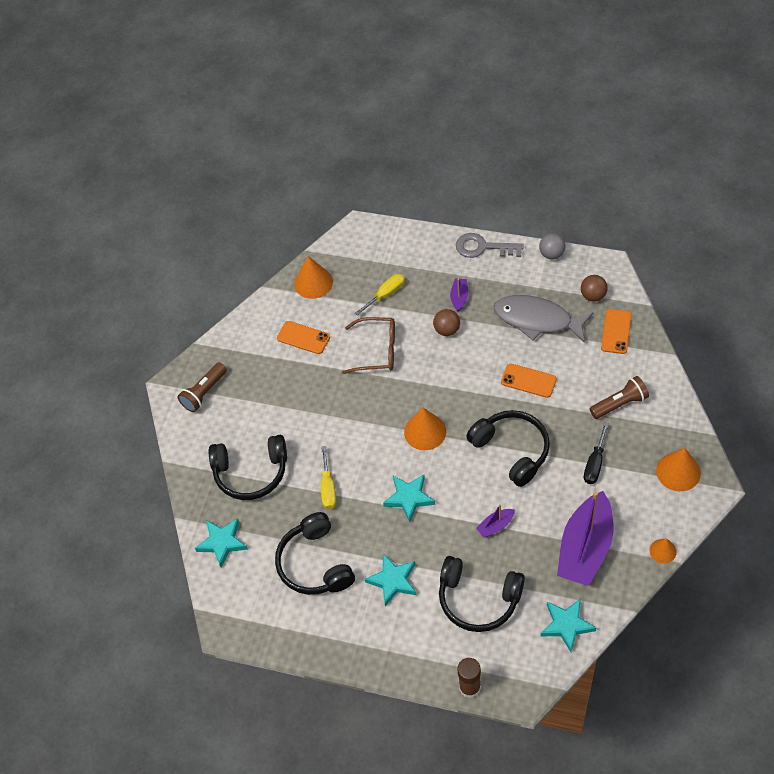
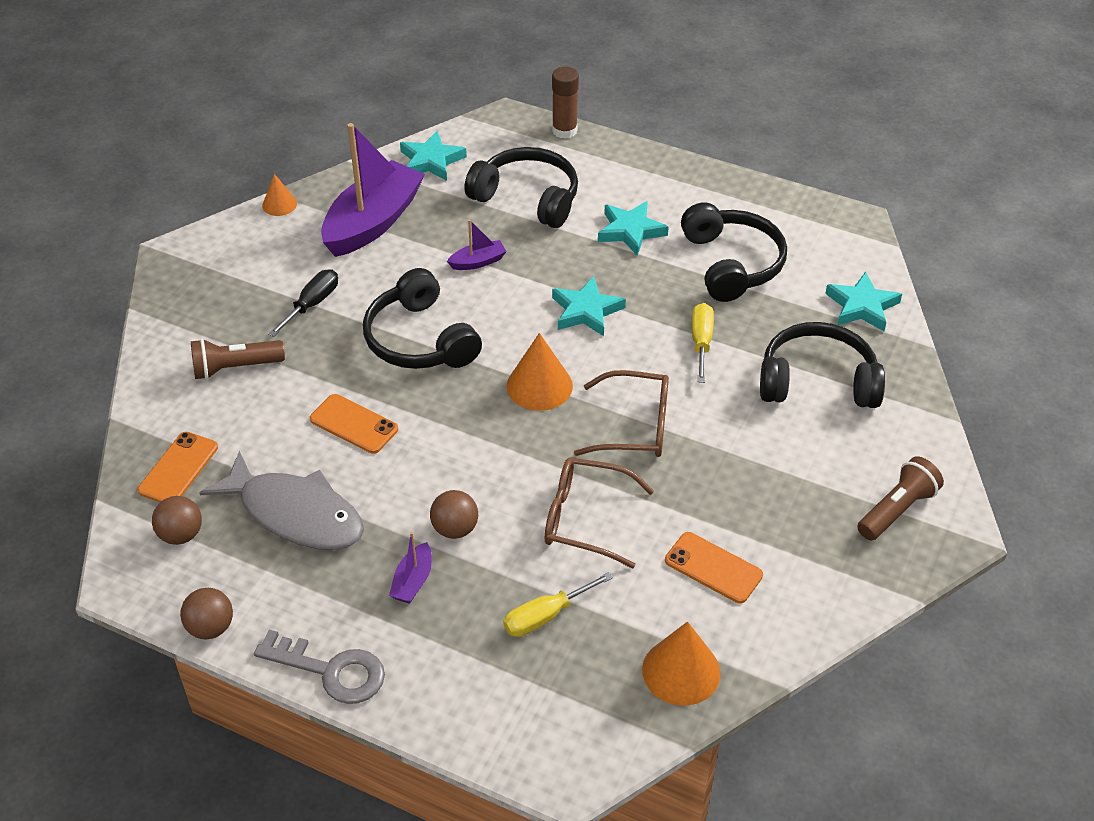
camera: 175 degrees left, 10 degrees down
(360, 415) = (635, 426): none -> brown glasses
(551, 254) = (211, 627): grey ball -> brown ball
(678, 471) = (207, 276): orange cone -> none

